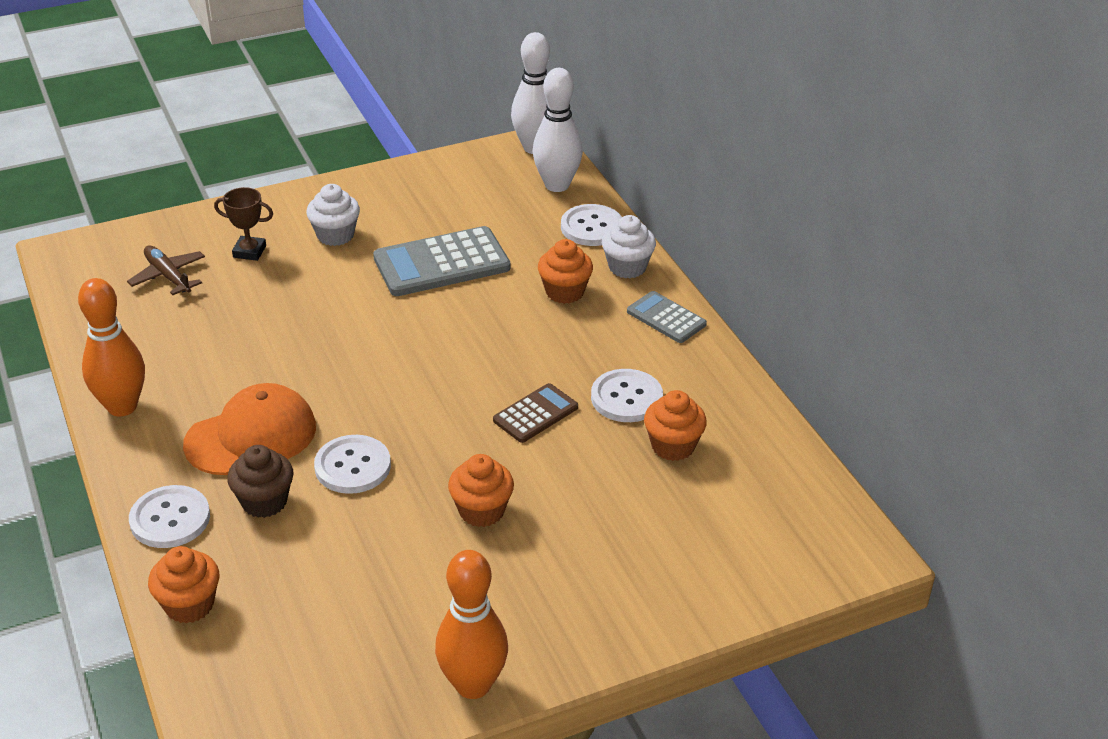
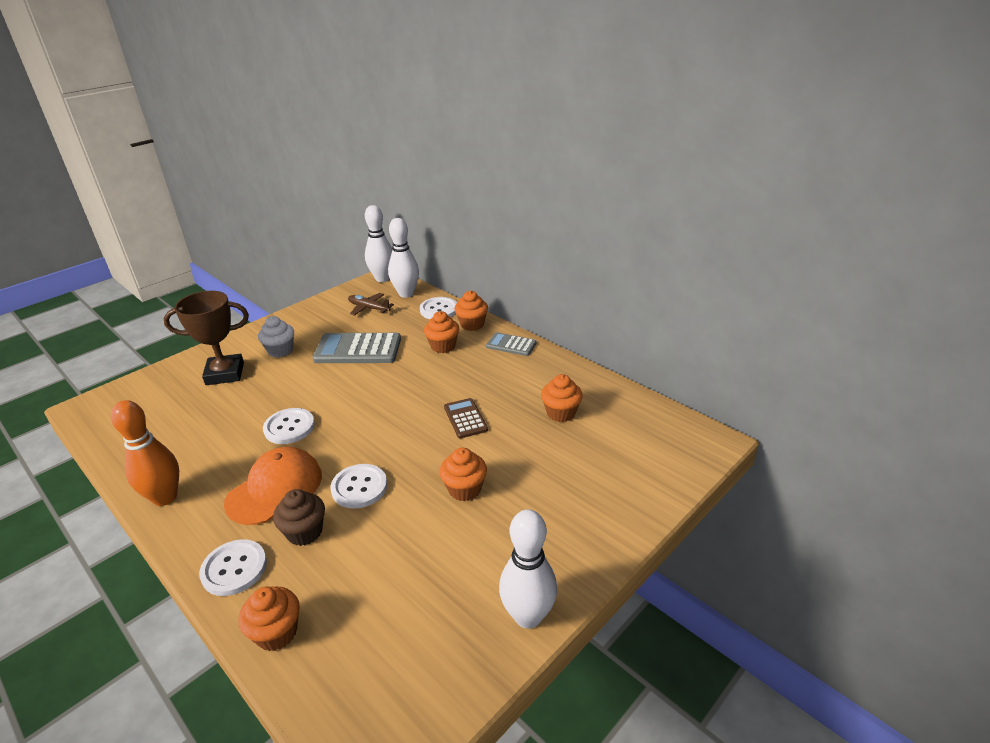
camera: 20 degrees left, 5 degrees down
(168, 276) = (171, 402): brown plane -> brown plane (369, 308)
(249, 251) = (225, 374): brown trophy -> brown trophy, size x1.84
(441, 263) = (358, 349): grey calculator -> grey calculator turned 45 degrees clockwise
(473, 685) = (528, 616): orange bowling pin -> white bowling pin
(535, 414) = (465, 418): brown calculator -> brown calculator turned 45 degrees counterclockwise
(626, 398) = (515, 394): white button -> white button (289, 427)
(627, 267) = (472, 324): white cupcake -> orange cupcake

